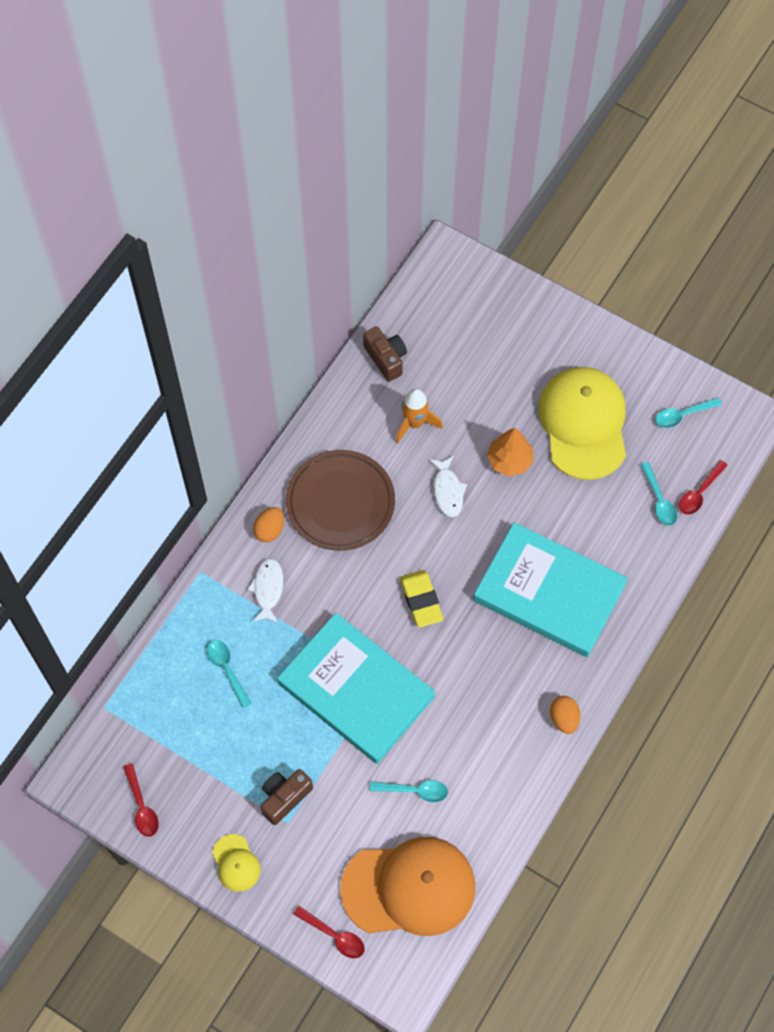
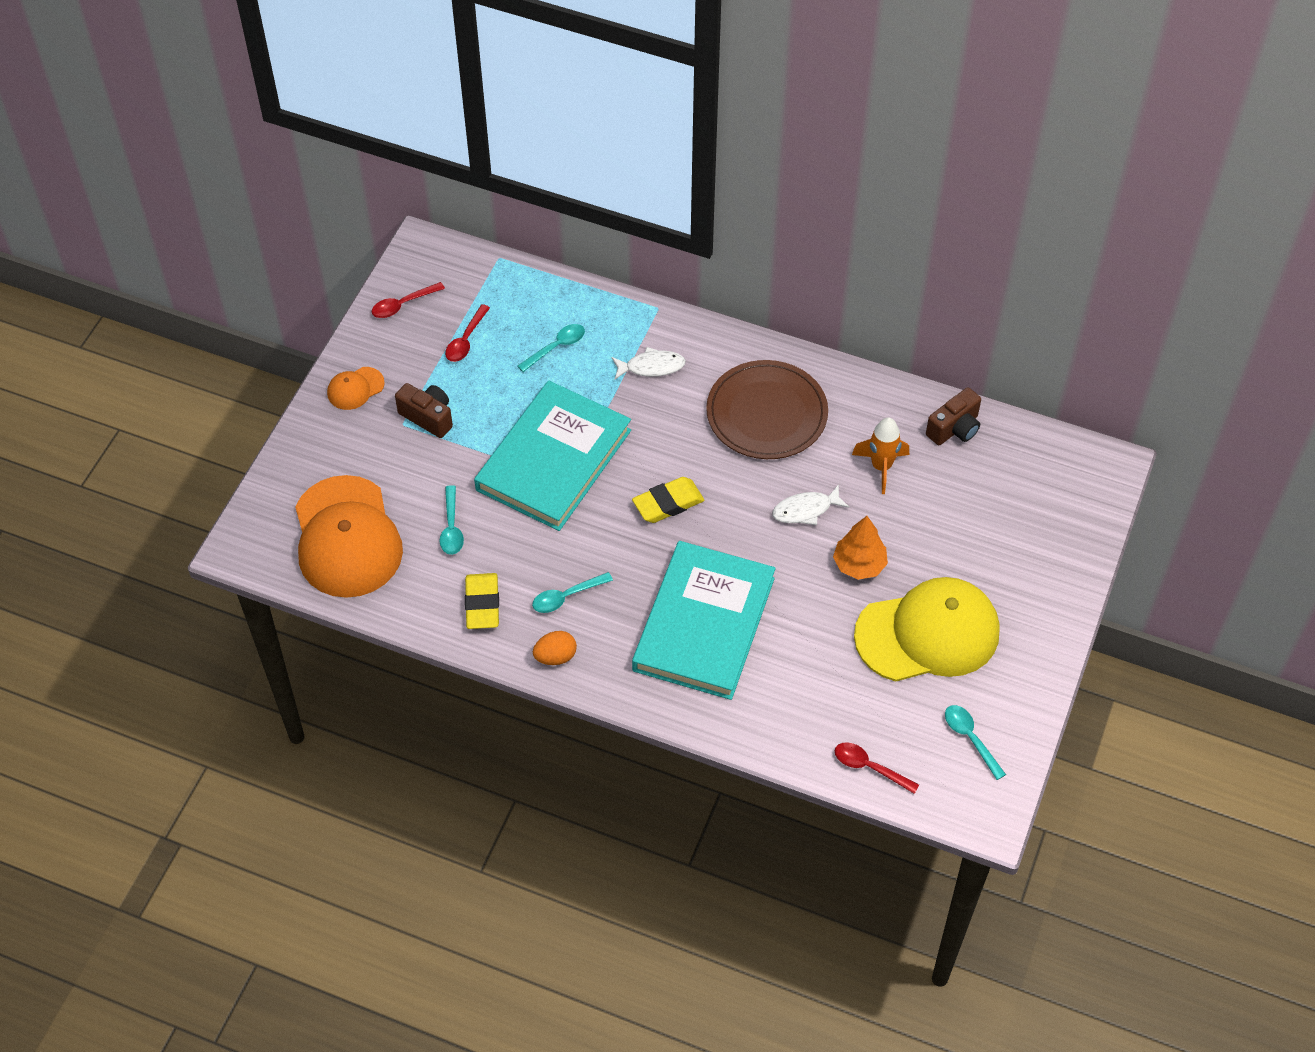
camera: 80 degrees right, 10 degrees down
(236, 863) = (355, 388): yellow cap -> orange cap
(270, 530) = (719, 357): orange egg -> none
(334, 935) = (291, 481): red spoon -> red spoon (466, 340)
(501, 774) = (482, 604): none -> yellow eraser
(659, 500) = (848, 724): turquoise spoon -> turquoise spoon (566, 597)

